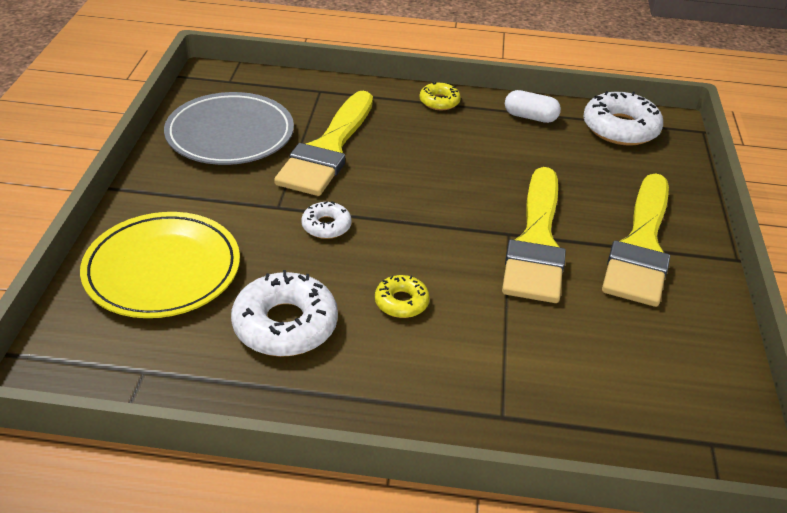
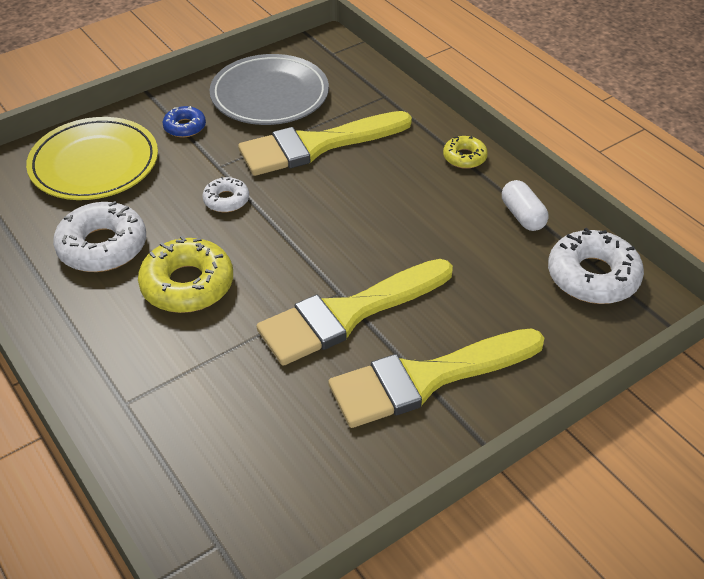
camera: 50 degrees right, 5 degrees up
(197, 195) = (185, 127): none -> blue donut
(401, 302) = (187, 284): yellow donut -> yellow donut, size x1.85

